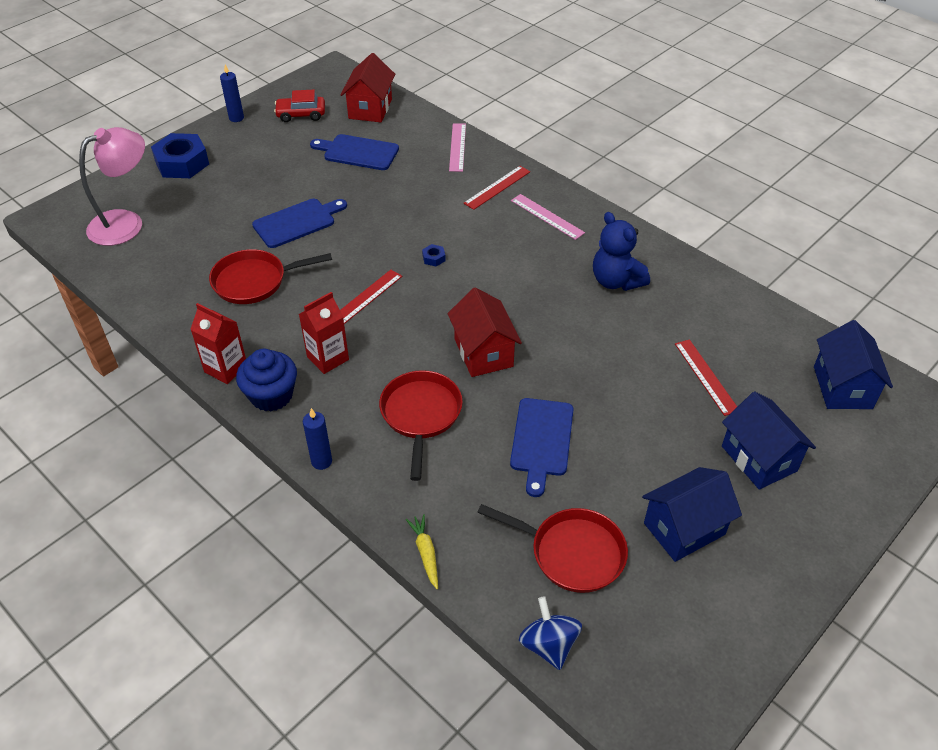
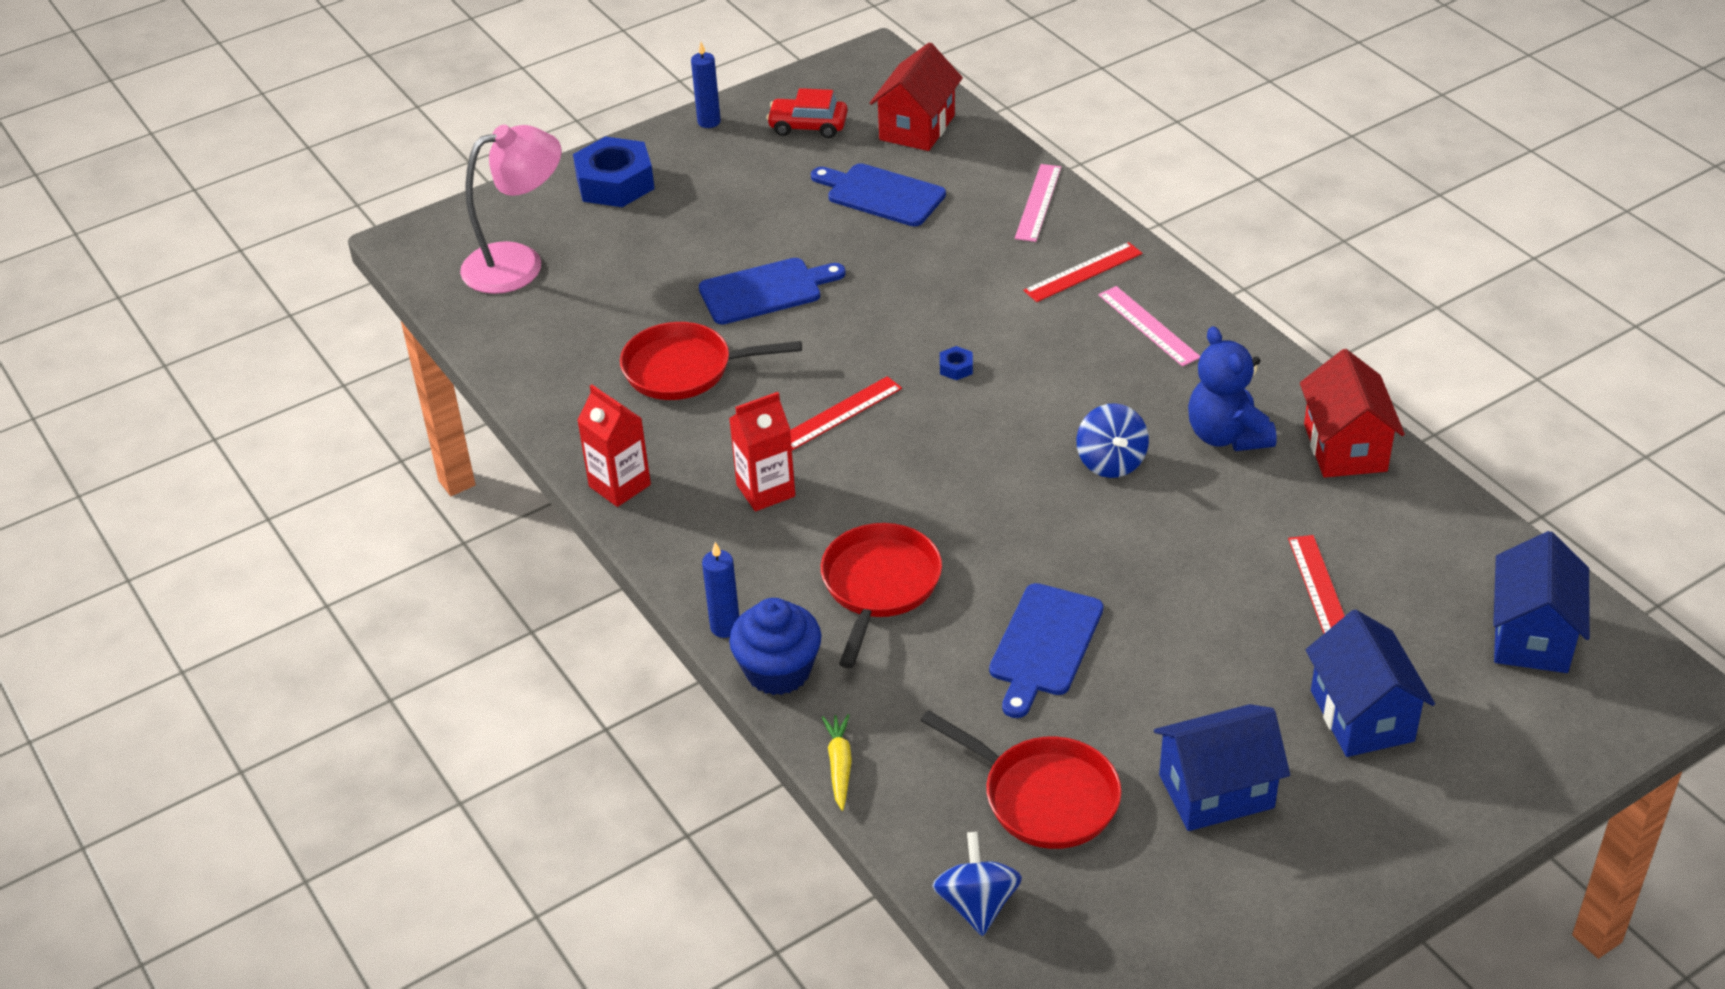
camera: 15 degrees right, 5 degrees down
(271, 395) = (675, 530): blue cupcake -> blue cupcake (778, 671)
(483, 353) = (993, 513): red house -> red house (1345, 447)
(549, 308) = (1111, 462): none -> blue spinning top

